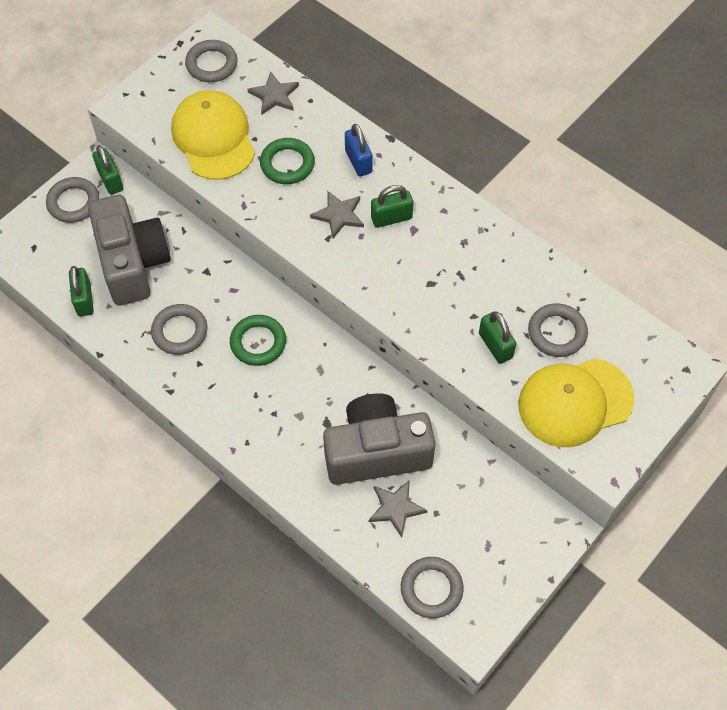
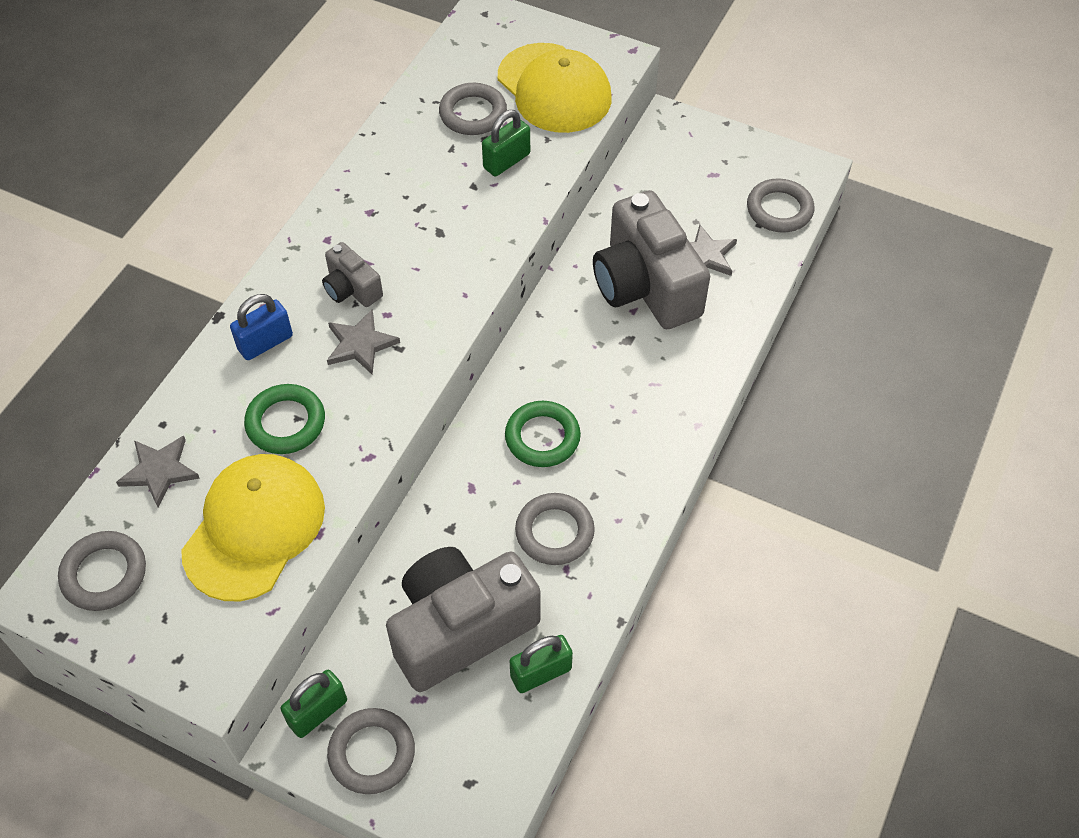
camera: 105 degrees left, 5 degrees down
(213, 138) = (254, 528): yellow cap -> yellow cap turned 150 degrees clockwise
(391, 218) = (351, 288): green padlock -> grey camera

